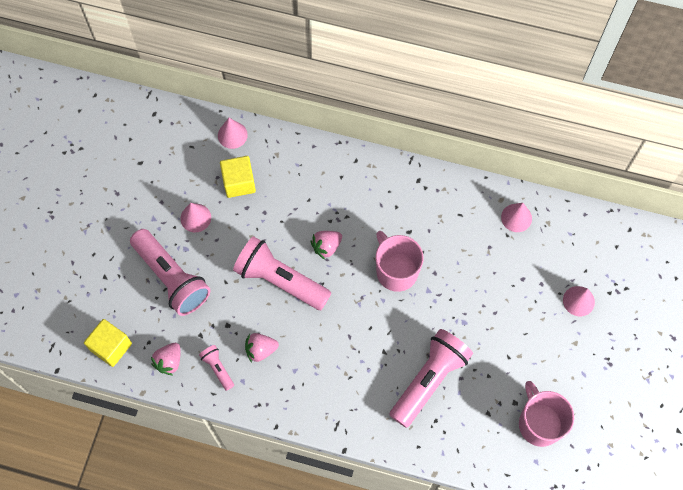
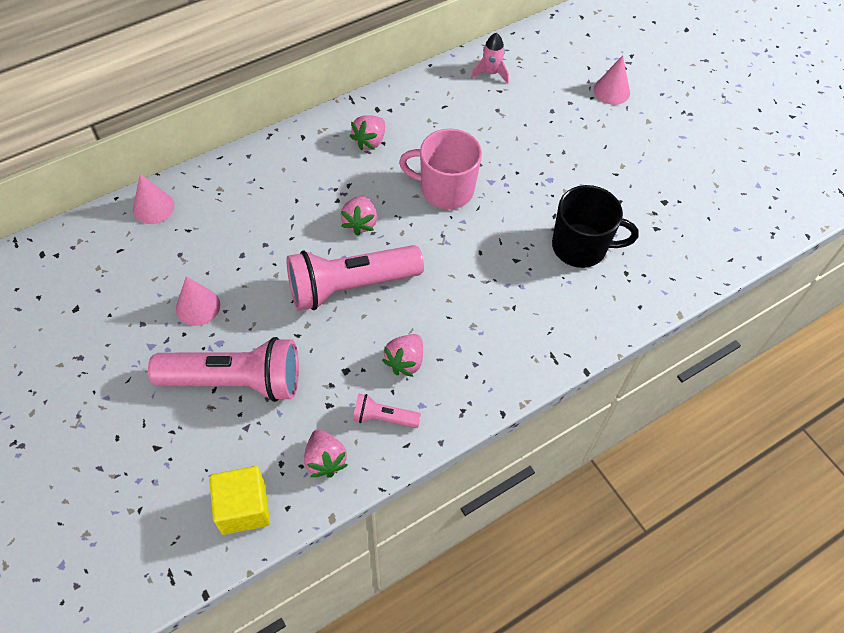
camera: 50 degrees left, 10 degrees down
(239, 182) = (208, 240): yellow cube -> none
(389, 198) = (370, 141): none -> pink strawberry
(429, 380) = (580, 247): pink flashlight -> black mug
(516, 217) = (491, 73): pink cone -> pink rocket
(539, 423) = (701, 199): pink mug -> none

